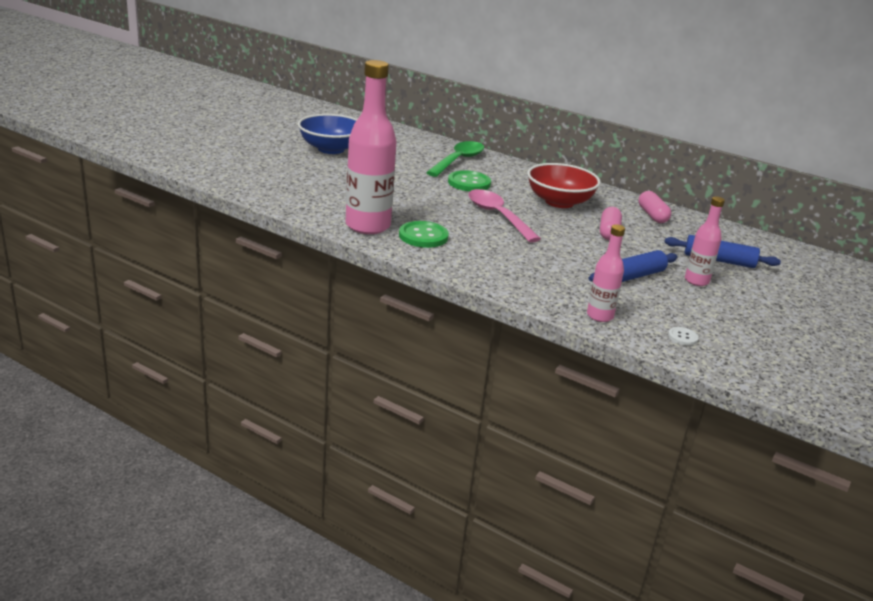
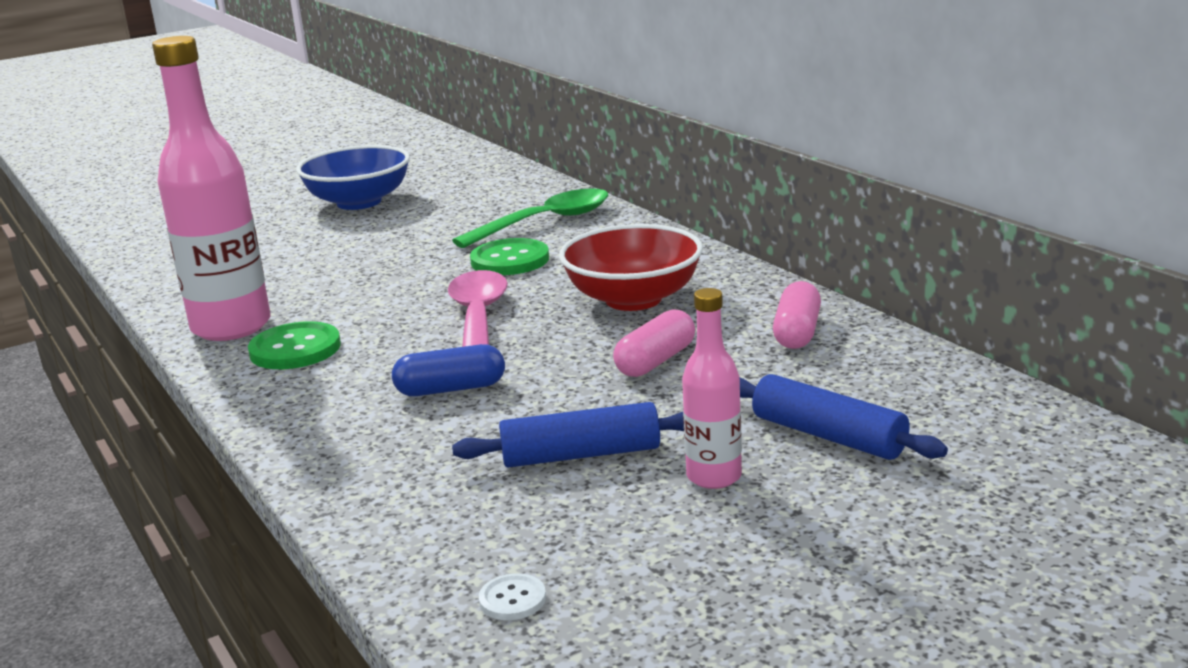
camera: 30 degrees right, 5 degrees down
(533, 251) = (451, 389): none -> blue capsule
(600, 316) = (400, 530): pink bottle -> none

